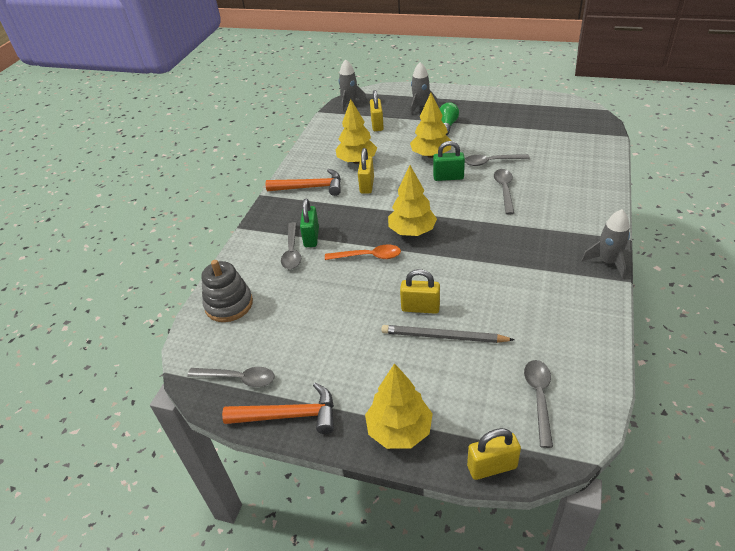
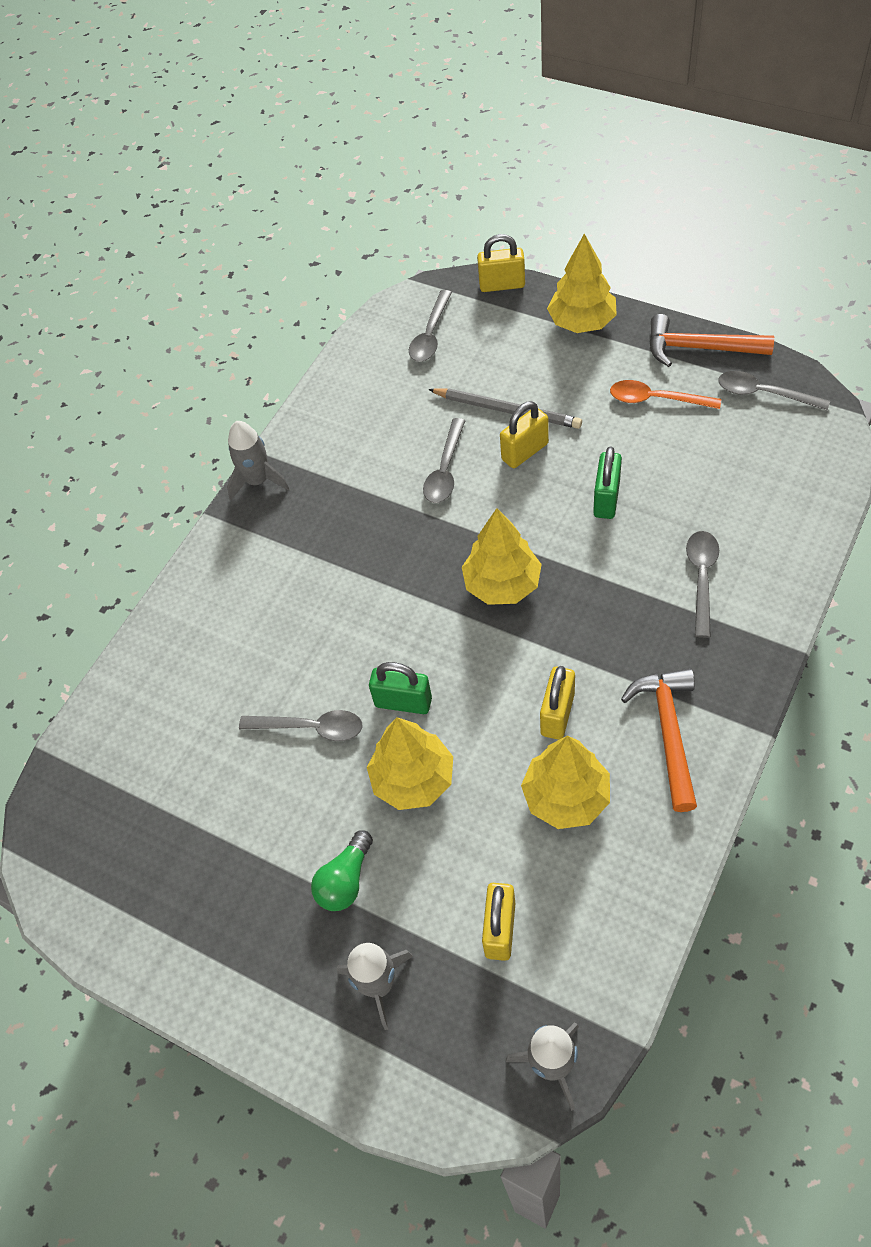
camera: 165 degrees left, 15 degrees up
(229, 304) = (793, 497): grey stacking toy -> none
(310, 187) = (668, 732): orange hammer -> orange hammer turned 75 degrees clockwise
(311, 237) = (669, 602): green padlock -> green padlock (606, 499)
(368, 256) = (580, 547): orange spoon -> orange spoon (656, 399)
(420, 308) = (525, 451): yellow padlock -> yellow padlock turned 60 degrees counterclockwise
(504, 190) = (322, 647): grey spoon -> grey spoon (445, 470)

